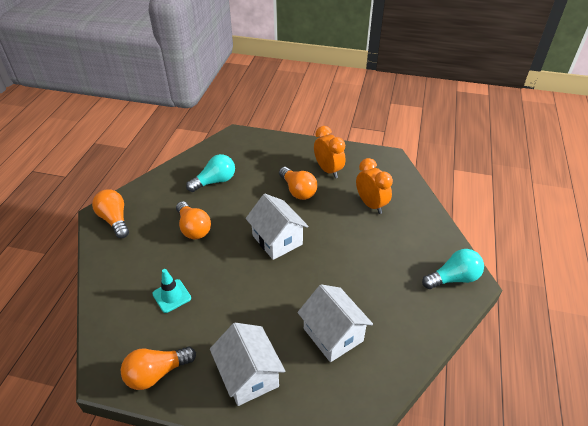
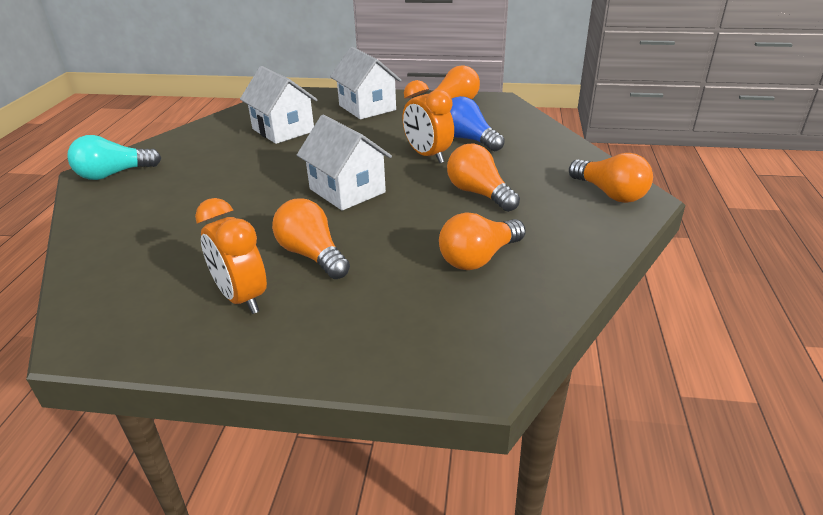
camera: 175 degrees right, 10 degrees down
(171, 296) = (468, 139): turquoise traffic cone -> blue light bulb
(215, 181) = (479, 258): turquoise light bulb -> orange light bulb
(371, 204) = (180, 244): orange clock -> orange clock (427, 156)

